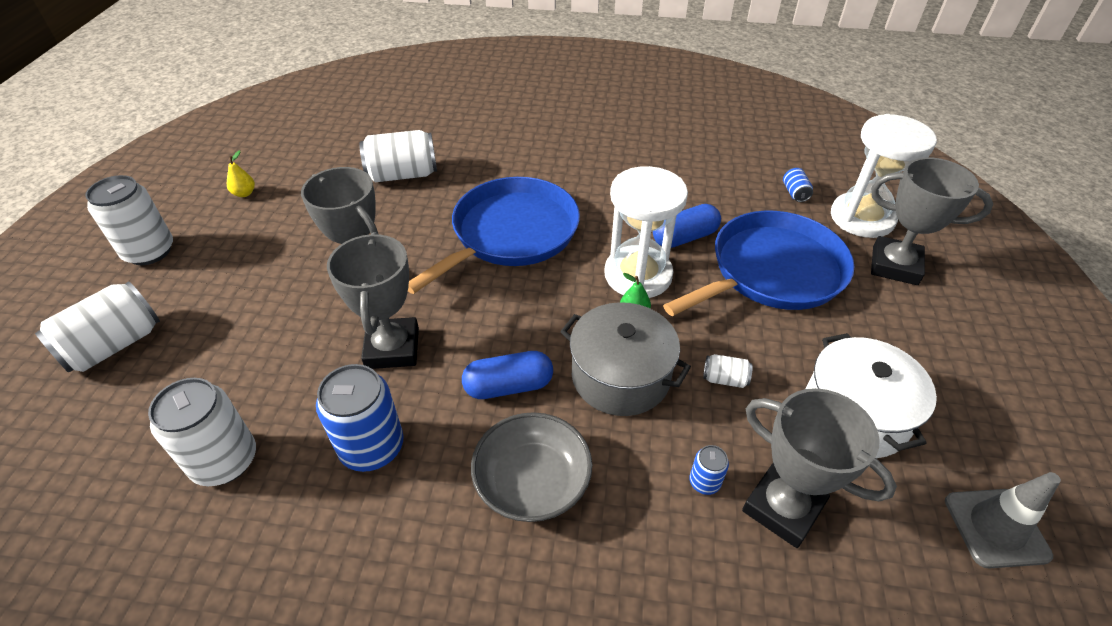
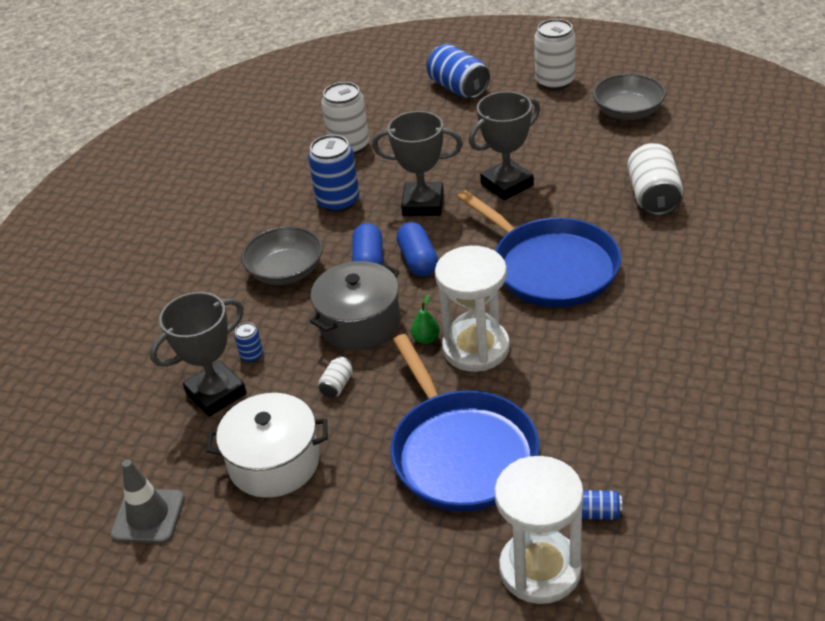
camera: 105 degrees right, 5 degrees down
(114, 345) = (458, 88): white can -> blue can
(244, 193) = (628, 111): yellow pear -> grey bowl
(684, 238) = (526, 391): blue capsule -> blue capsule (418, 260)
(894, 265) = (448, 569): grey trophy -> none

